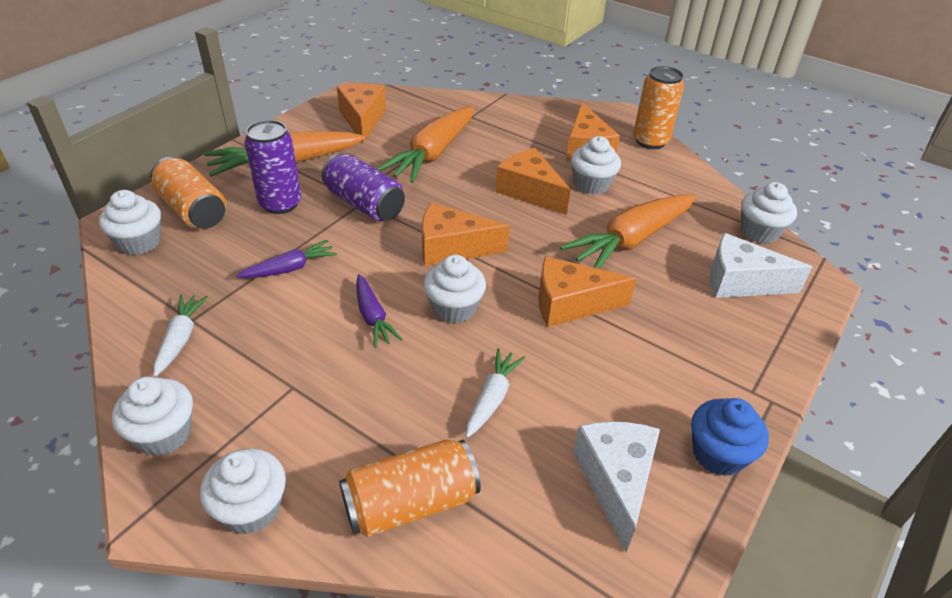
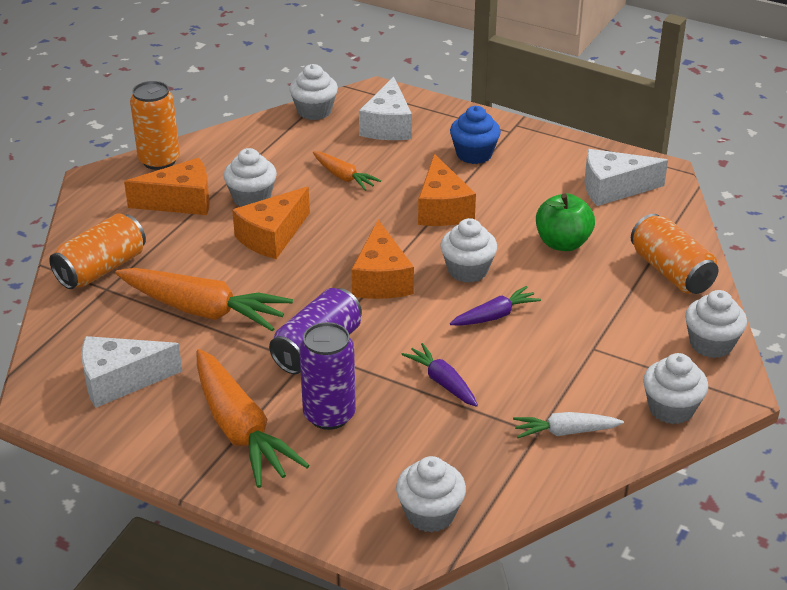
camera: 95 degrees left, 5 degrees down
(193, 210) = (357, 487): orange can -> orange can (101, 269)
(362, 120) = (120, 381): orange cheese -> white cheese
(492, 398) = (562, 243): white carrot -> green apple
(630, 241) = (343, 177): orange carrot -> orange carrot, size x0.53
(718, 454) = (572, 149): blue cupcake -> blue cupcake (474, 154)

